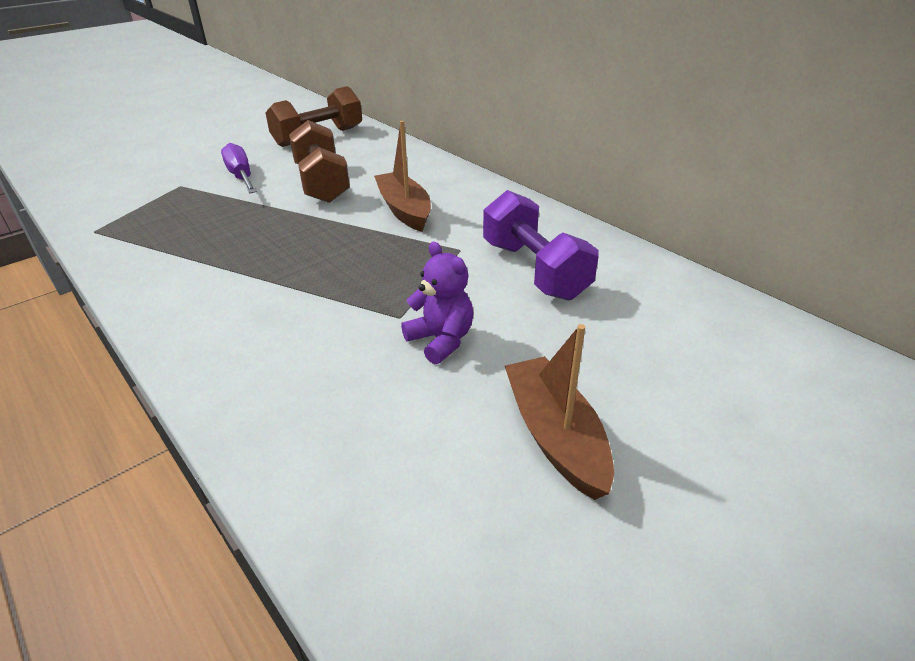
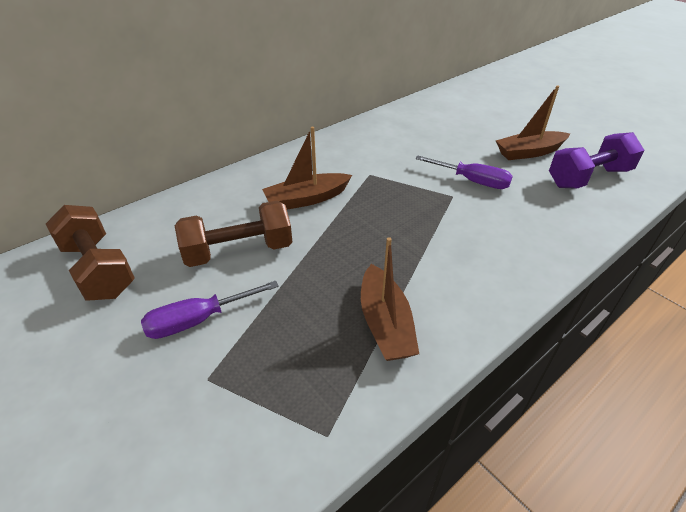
camera: 90 degrees left, 5 degrees up
(185, 256) = (385, 323): none -> brown boat
(441, 340) = (472, 181): purple teddy bear -> purple screwdriver
(534, 270) = (394, 149): purple dumbbell -> purple dumbbell (588, 178)

